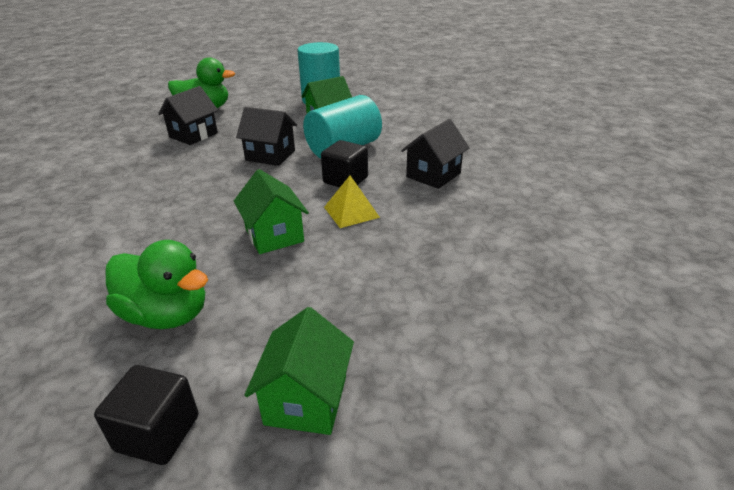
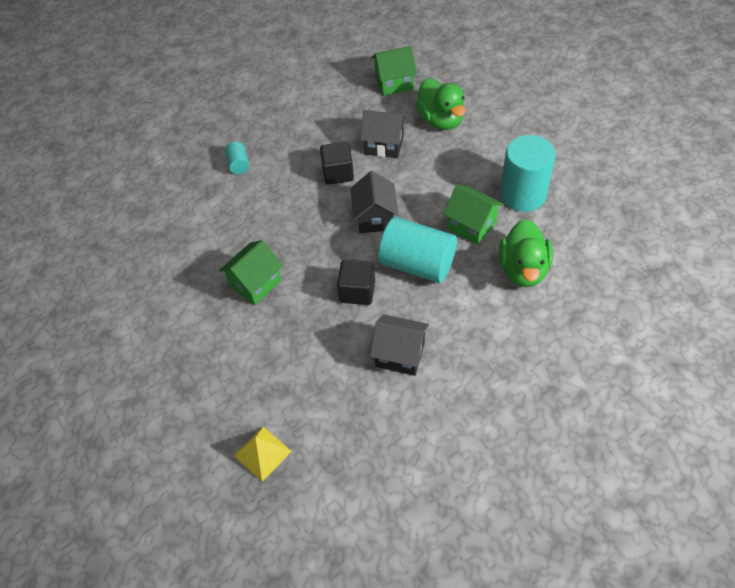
camera: 70 degrees right, 20 degrees up
(88, 213) = (239, 165): none -> turquoise cylinder
(157, 433) = (75, 322): black cube -> black cube (338, 173)
(166, 315) = (155, 273): green duck -> green duck (523, 269)
(306, 400) = (111, 375): green house -> green house (394, 83)
(351, 212) = (308, 317): yellow pyramid -> yellow pyramid (262, 453)

